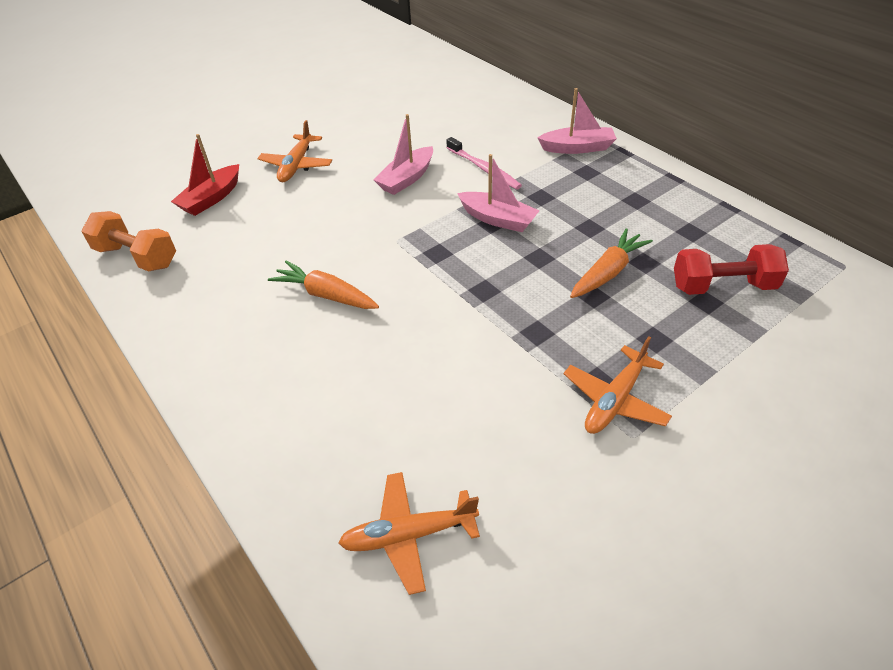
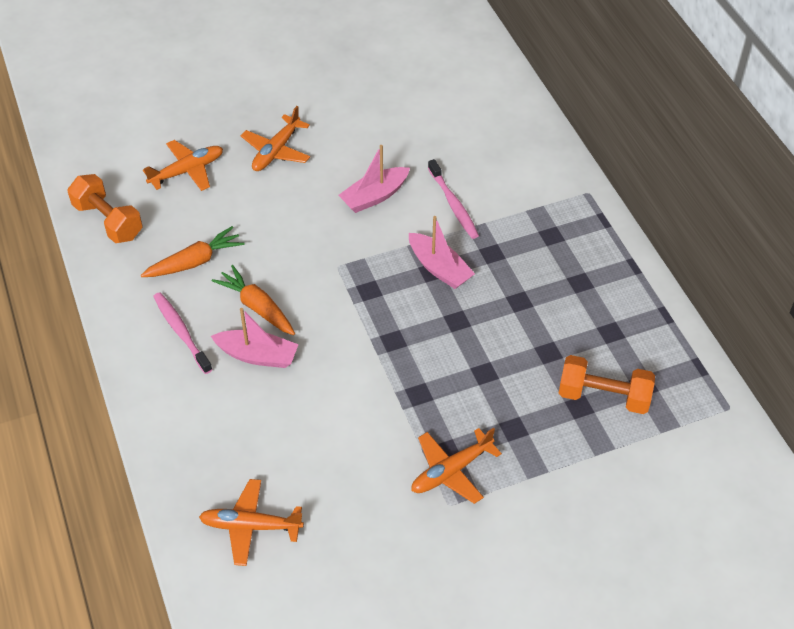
camera: 15 degrees right, 5 degrees up
(211, 198) = (187, 171): red boat -> orange plane
(248, 339) = (181, 332): none -> pink toothbrush
(577, 148) = (558, 203): pink boat -> pink boat (257, 355)
(608, 272) = (510, 353): orange carrot -> orange carrot (195, 262)
(723, 286) = (603, 396): red dumbbell -> orange dumbbell

